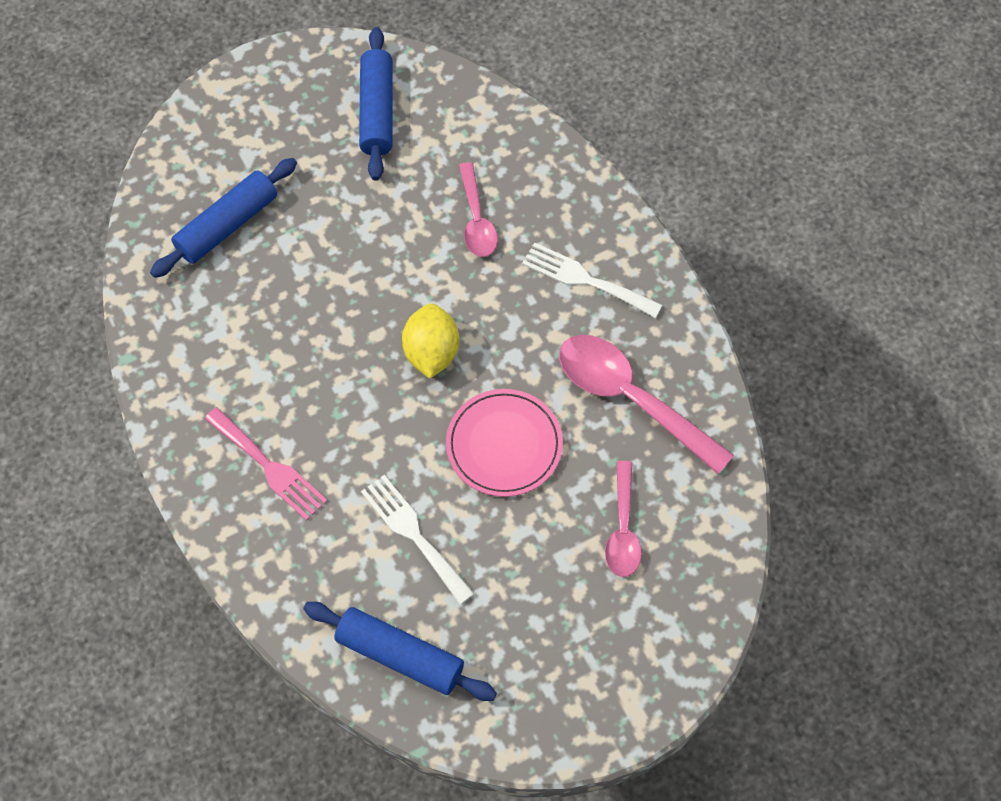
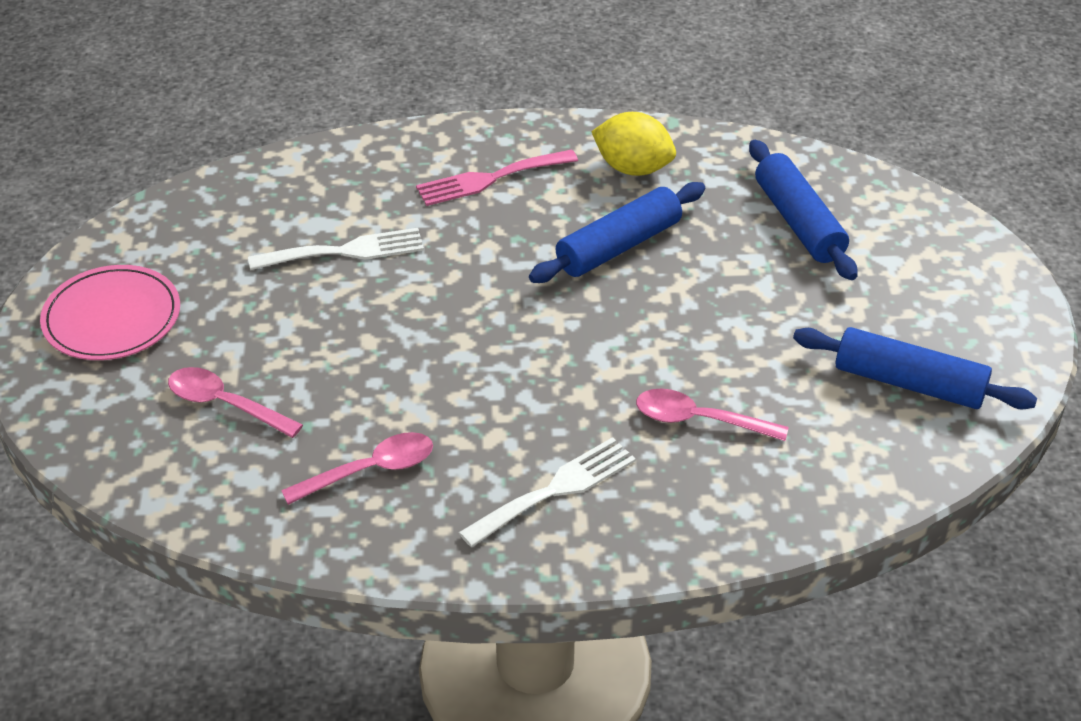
camera: 115 degrees right, 20 degrees down
(400, 655) = (235, 207): blue rolling pin -> blue rolling pin (619, 246)
(431, 353) = (542, 326): yellow lemon -> yellow lemon (633, 168)
(504, 445) = (392, 346): pink plate -> pink plate (112, 317)
(631, 399) = (370, 470): pink spoon -> pink spoon, size x0.59

